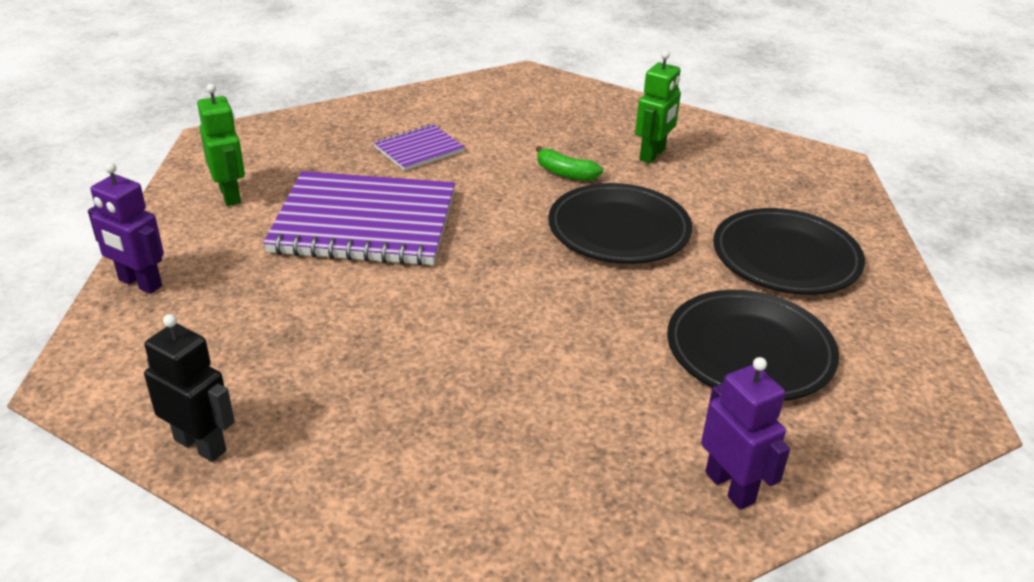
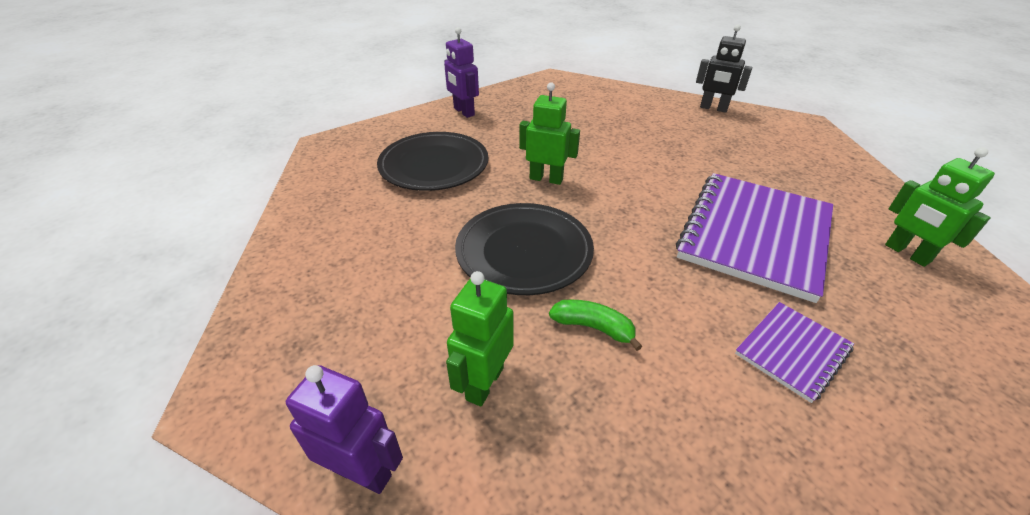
camera: 175 degrees right, 5 degrees up
(139, 283) = (855, 172): purple robot -> purple robot (362, 472)
(364, 223) = (755, 235): purple notebook -> purple notebook turned 60 degrees counterclockwise
(581, 312) = (546, 179): none -> green robot
(786, 257) = (374, 237): black plate -> none

